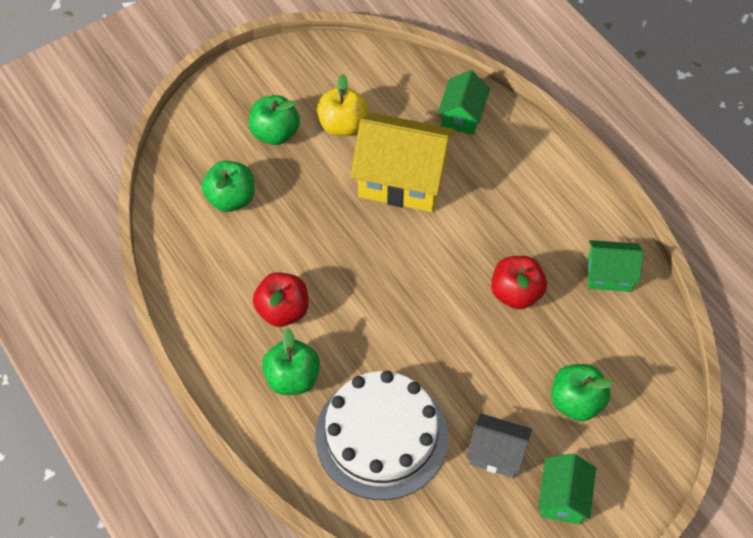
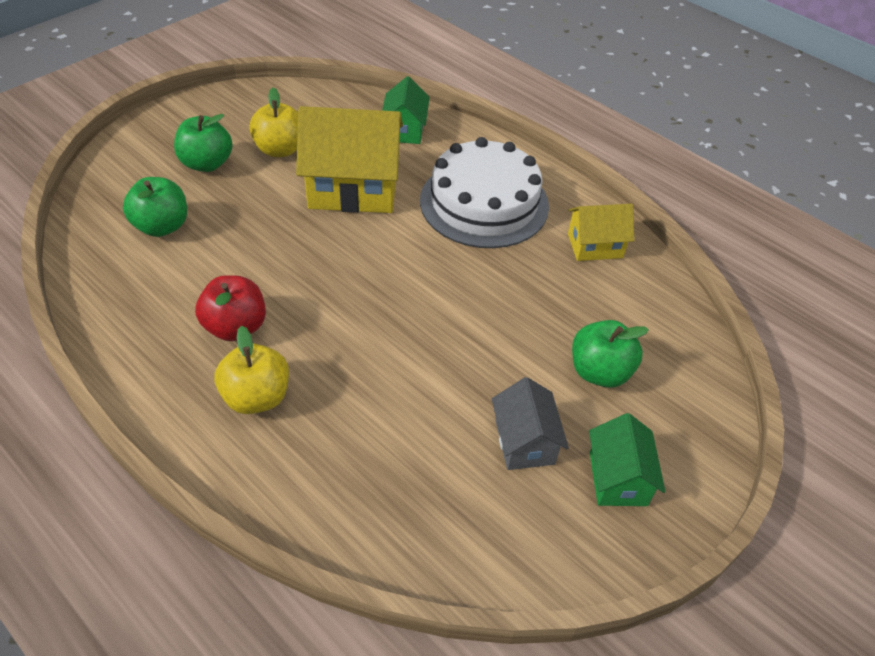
camera: 15 degrees left, 10 degrees down
(292, 378) = (257, 397): green apple -> yellow apple
(381, 436) = (379, 445): white cake -> white cake (484, 203)
(496, 453) = (524, 442): grey house -> grey house turned 75 degrees clockwise
(516, 293) = (501, 275): red apple -> none
(609, 274) = (595, 246): green house -> yellow house

